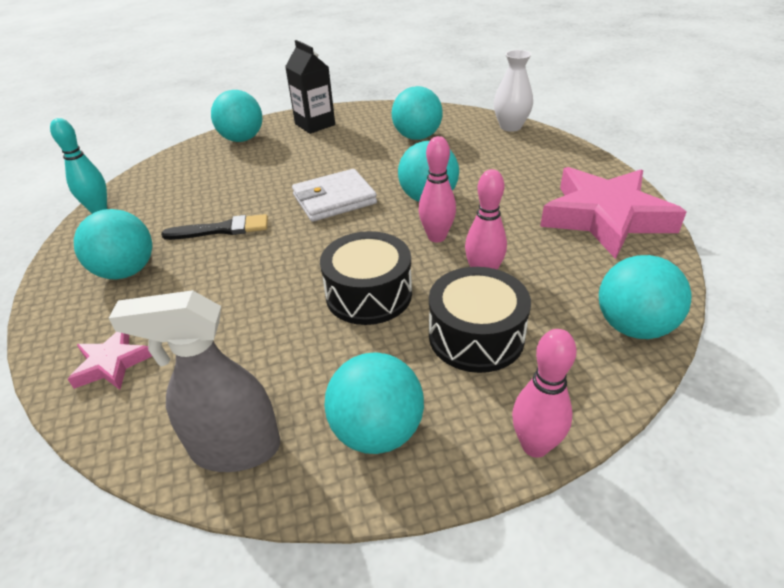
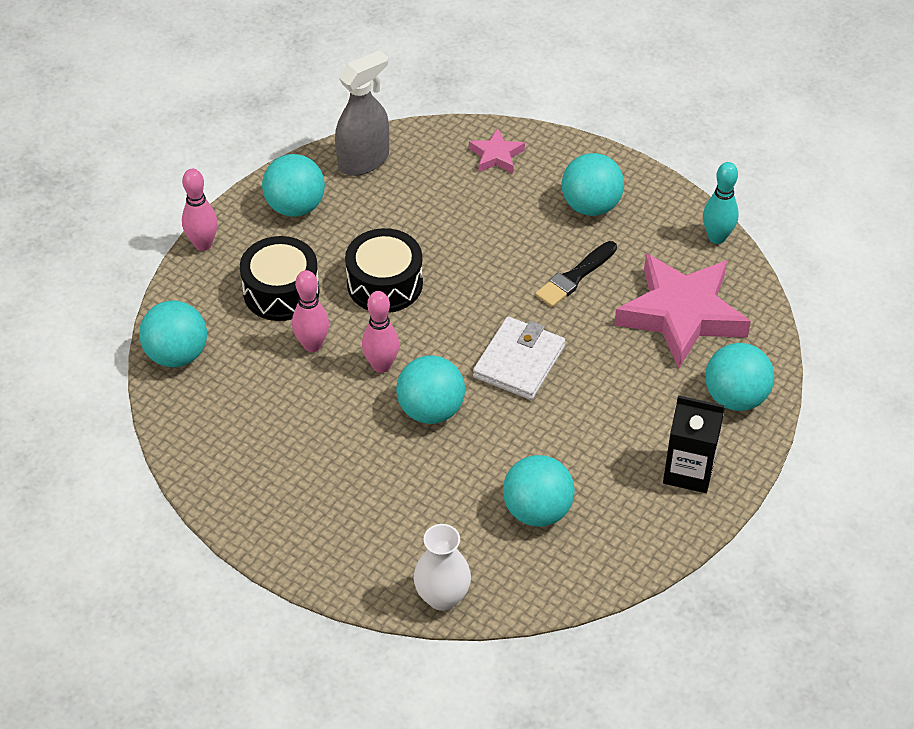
camera: 140 degrees right, 10 degrees up
(605, 218) = (246, 470): pink star -> pink star (681, 315)

